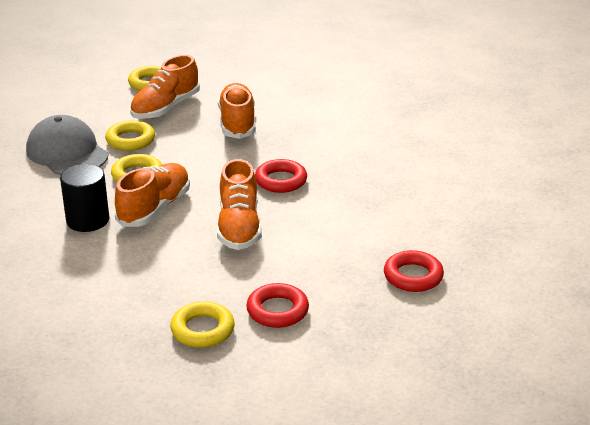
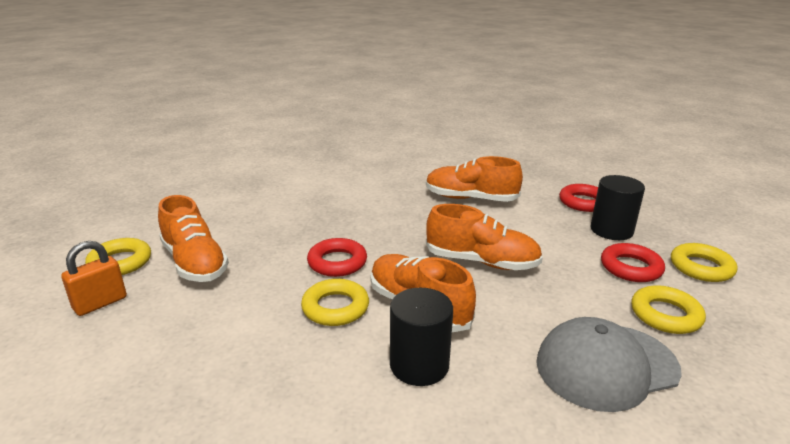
camera: 70 degrees left, 5 degrees down
(67, 152) = (226, 359): grey cap -> grey cap (606, 366)
(102, 95) = (100, 303): none -> orange padlock
(130, 140) = (246, 299): yellow ring -> yellow ring (701, 267)
(237, 123) = (278, 227): orange shoe -> orange shoe (470, 198)
(281, 181) = (408, 226): red ring -> red ring (337, 262)
(353, 297) = (611, 230): none -> black cylinder

